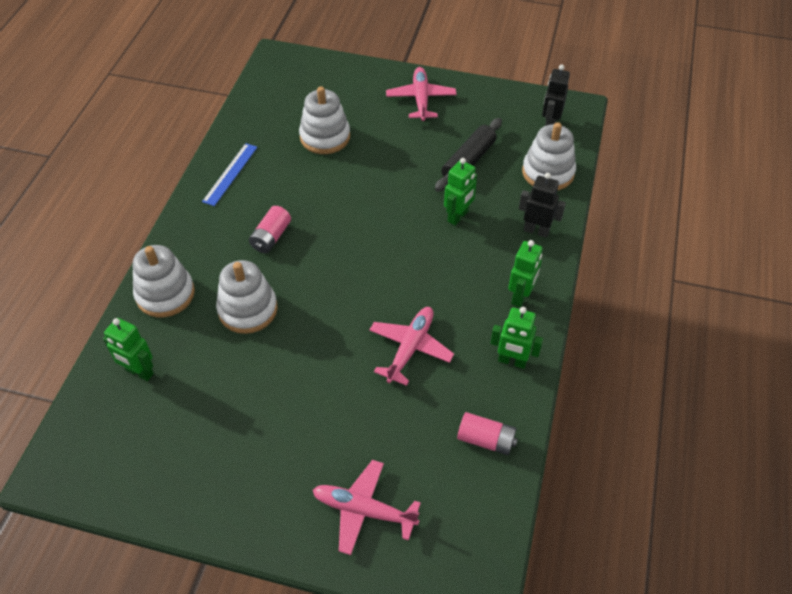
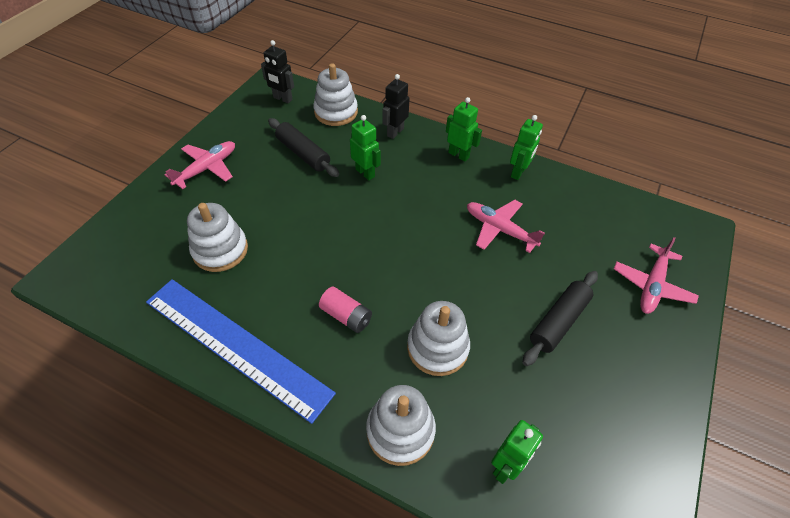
camera: 80 degrees left, 0 degrees up
(230, 174) = (236, 345): blue ruler -> blue ruler, size x2.15
(294, 410) = (558, 321): none -> black rolling pin
(421, 99) = (206, 169): pink plane -> pink plane turned 120 degrees clockwise
(486, 440) = (586, 201): pink battery -> none

